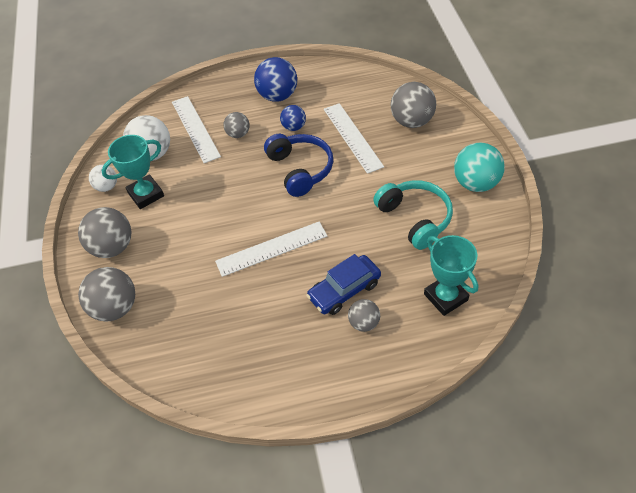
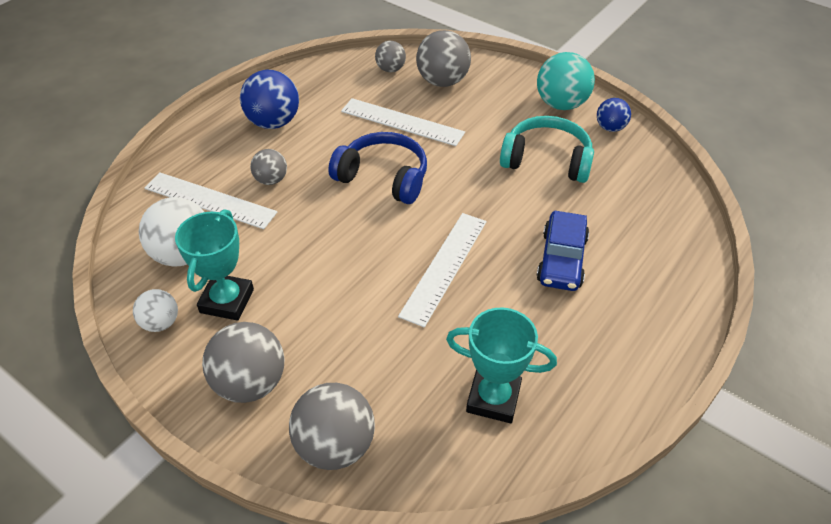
camera: 45 degrees left, 5 degrees down
(294, 127) = (328, 142): blue ball -> blue ball (610, 128)
(364, 323) = (614, 276): grey ball -> grey ball (390, 69)
(445, 297) = (652, 209): turquoise trophy -> turquoise trophy (493, 398)

